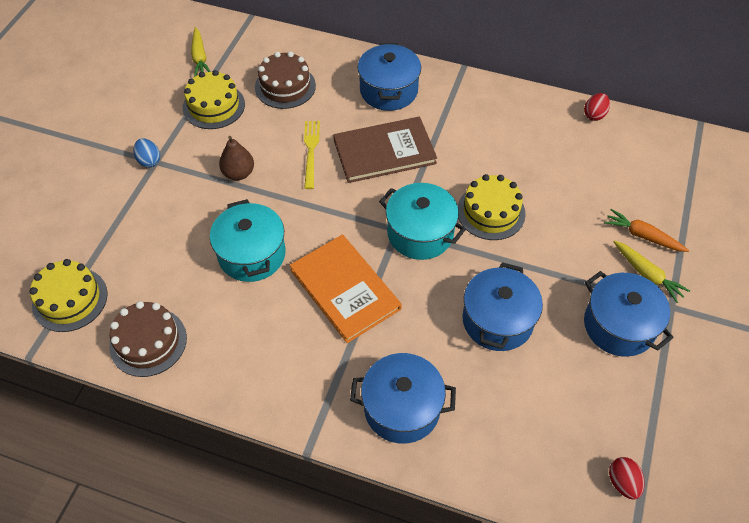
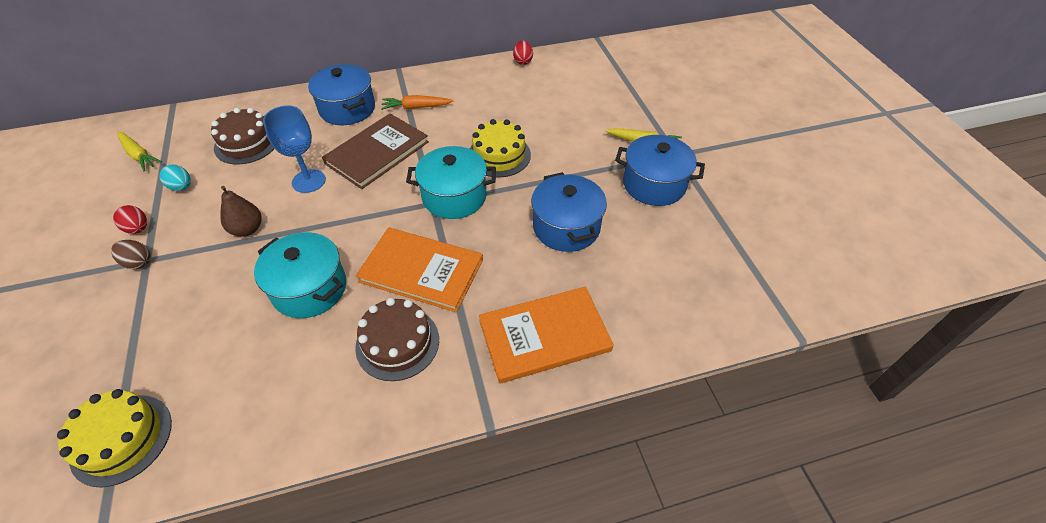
camera: 35 degrees left, 5 degrees down
(148, 342) = (249, 426): brown cake -> brown cake (397, 343)
(149, 161) = (138, 262): blue egg -> brown egg
(213, 106) = (181, 187): yellow cake -> turquoise egg
(311, 151) = (309, 181): yellow fork -> blue goblet
(402, 408) = (544, 335): blue pot -> orange book
(622, 482) = (748, 287): red egg -> red egg (138, 229)
(642, 236) = (620, 120): orange carrot -> orange carrot (416, 107)

